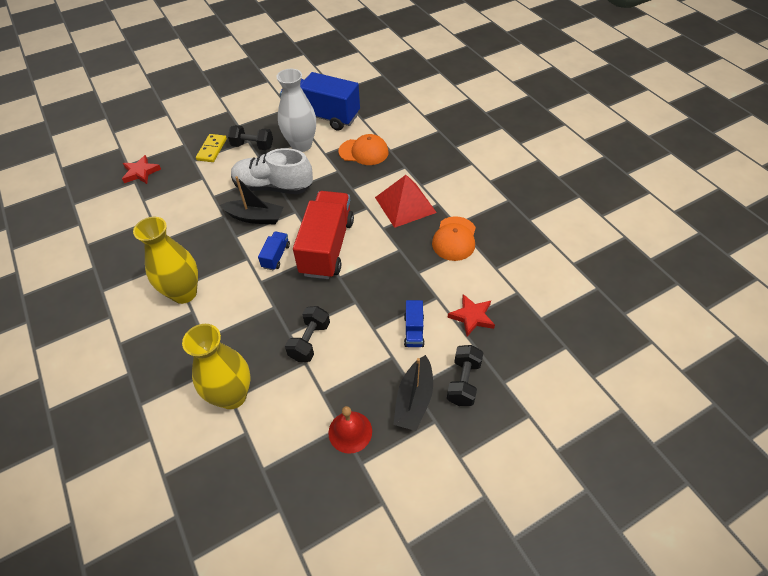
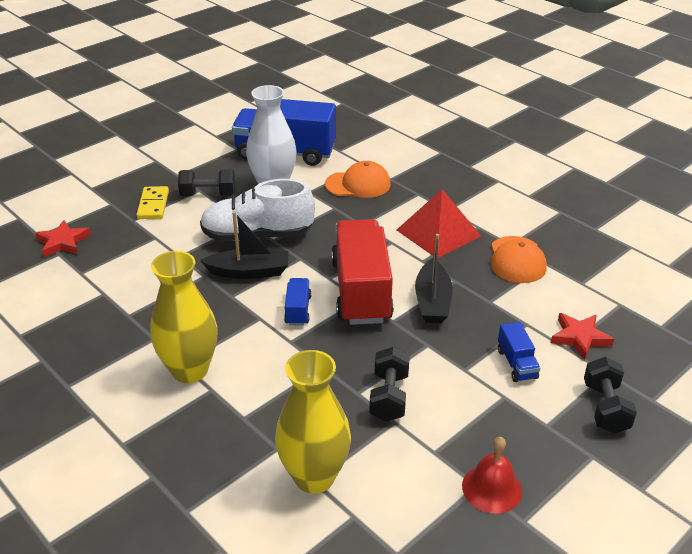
camera: 15 degrees left, 15 degrees down
(414, 399) = (554, 437): black boat -> black boat (432, 301)

